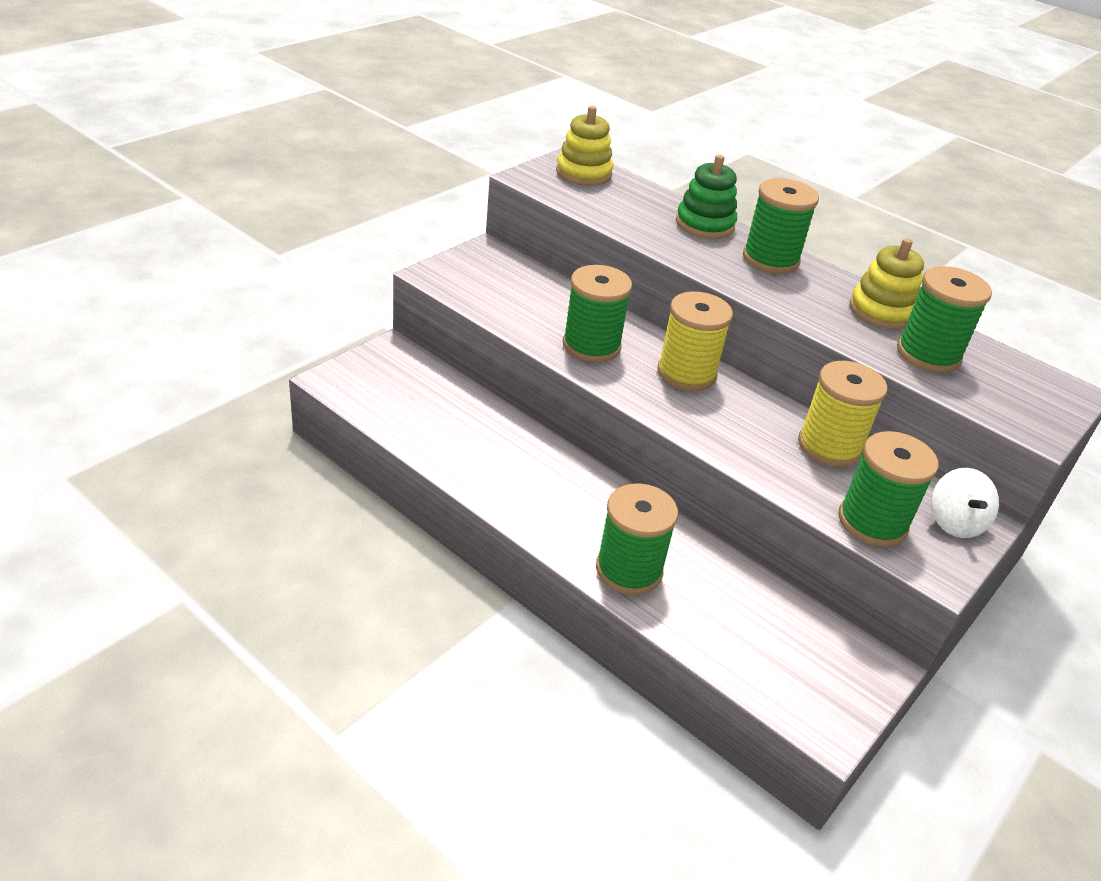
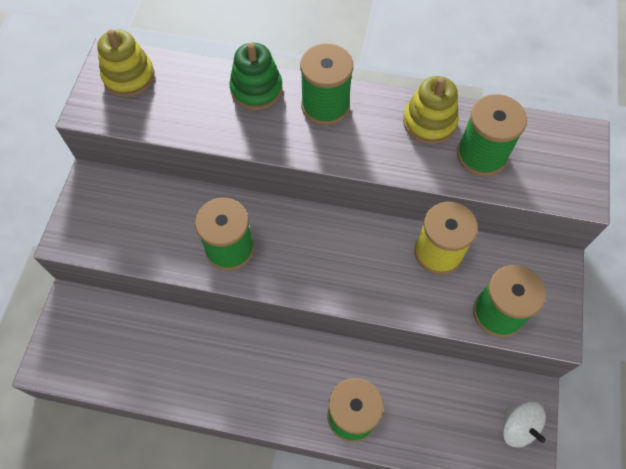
camera: 25 degrees left, 25 degrees up
(686, 373) = (310, 236): yellow spool -> none
(955, 522) = (544, 277): white spinning top -> white spinning top (518, 427)

